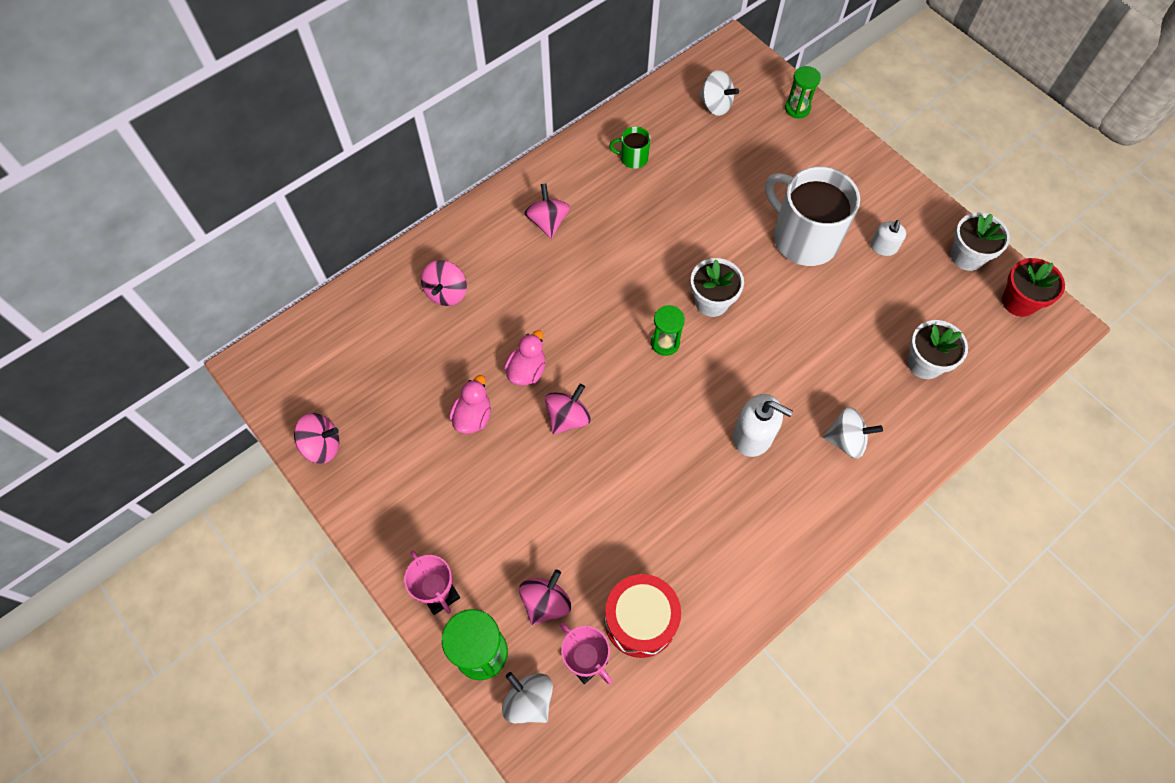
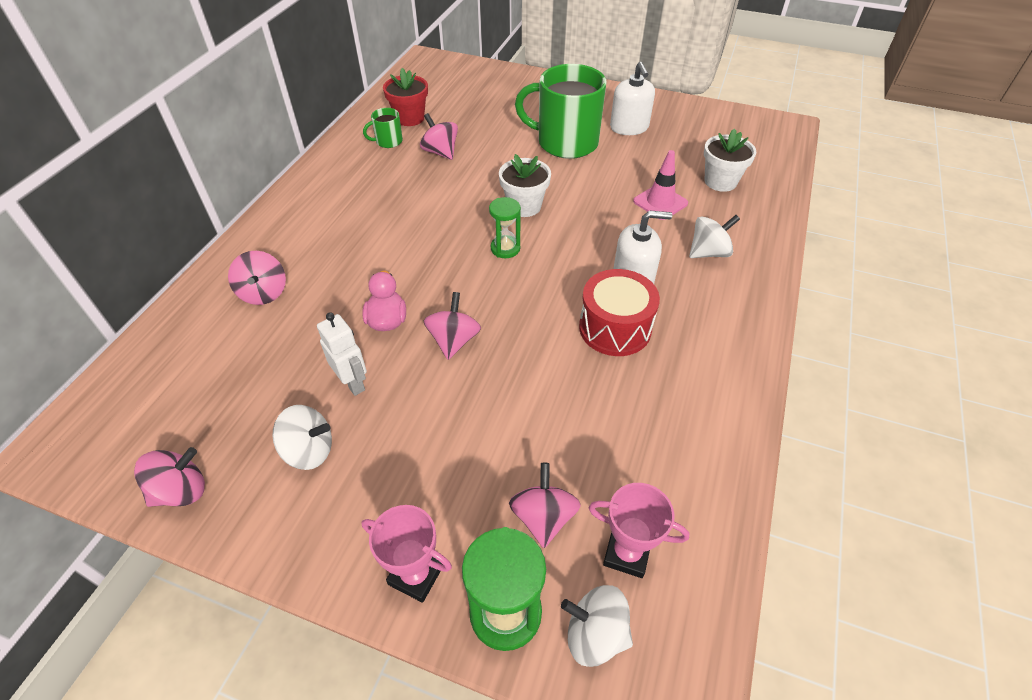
camera: 30 degrees left, 15 degrees down
(473, 417) = (353, 383): pink duck -> white robot
(548, 222) = (337, 206): pink spinning top -> pink spinning top (440, 152)
(640, 620) = (651, 481): red drum -> red drum (615, 328)
(715, 105) = (435, 92): white spinning top -> white spinning top (309, 450)
(797, 108) = (500, 75): green hourglass -> none
(803, 238) = (566, 142): white mug -> green mug
(844, 359) = (660, 202): none -> pink traffic cone
(883, 247) = (629, 127): white soap dispenser -> white soap dispenser, size x1.63
(967, 256) = (691, 113): white flower pot -> none
(1019, 301) = (749, 124): red flower pot -> red flower pot (410, 118)

